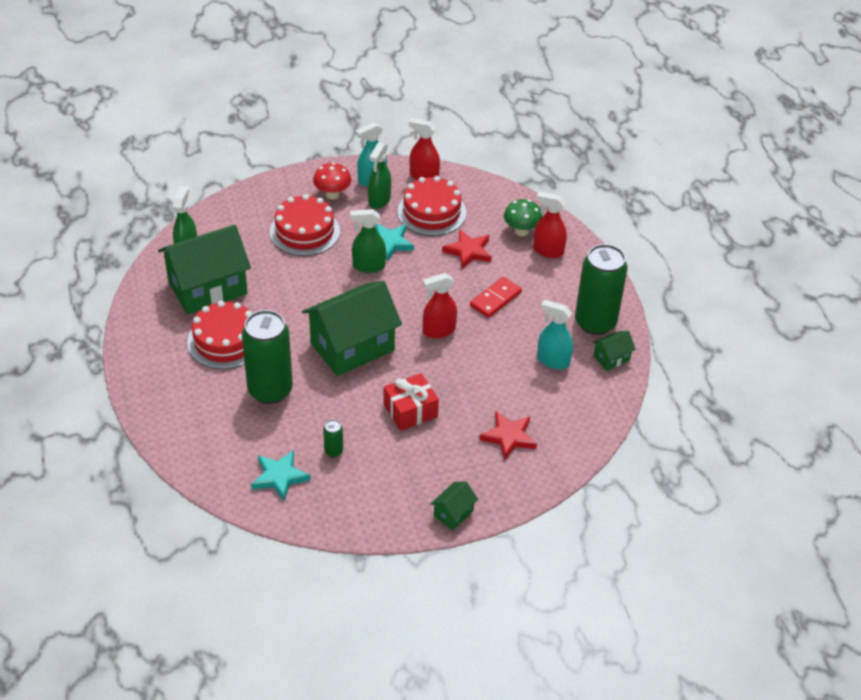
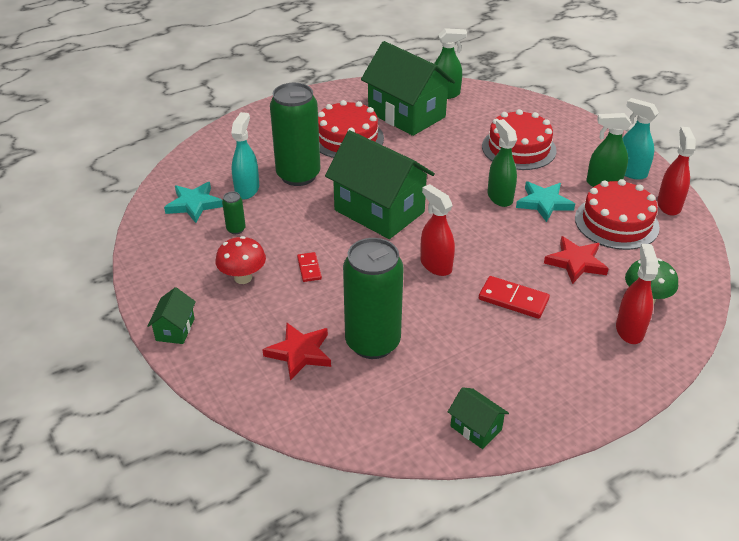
camera: 75 degrees right, 5 degrees down
(332, 194) = (585, 153): red mushroom -> red mushroom (243, 278)
(410, 411) = (309, 268): red gift -> red domino
(453, 513) = (175, 329): green house -> green house turned 75 degrees clockwise
(553, 360) = (440, 369): turquoise spray bottle -> turquoise spray bottle (247, 189)
(595, 322) = (531, 400): green can -> green can (372, 342)

